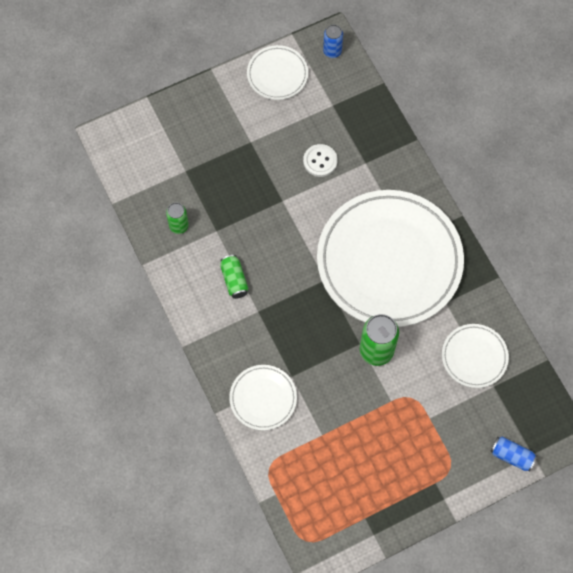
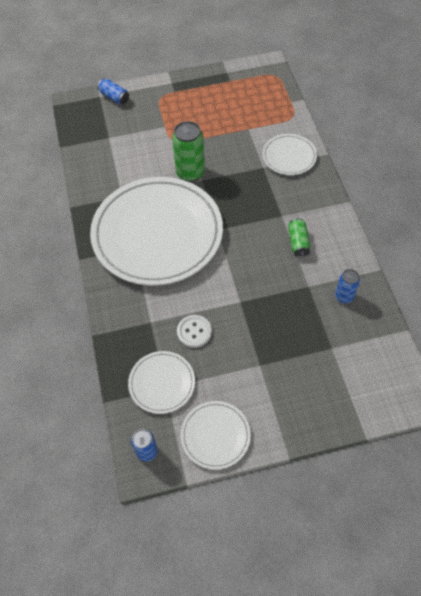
camera: 165 degrees left, 10 degrees down
(179, 226) = (344, 296): green can -> blue can
(474, 357) = (115, 157): white plate -> white plate (162, 383)

